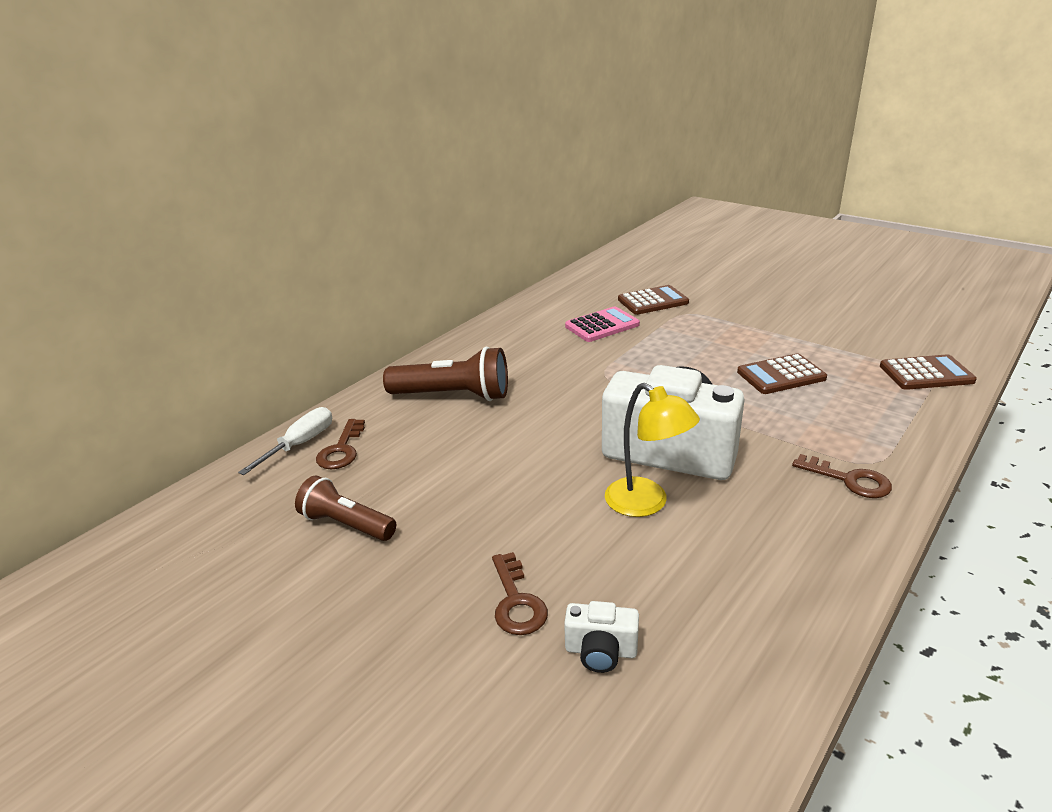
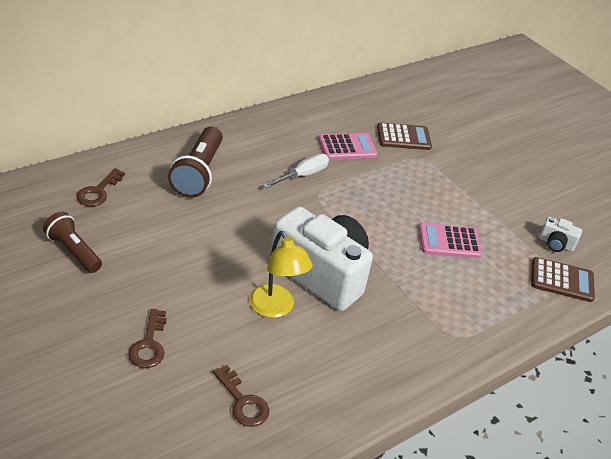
camera: 10 degrees right, 10 degrees up
(301, 444) = (74, 177): white screwdriver -> white screwdriver (303, 175)
(453, 396) = (198, 173): brown flashlight -> brown flashlight turned 75 degrees clockwise
(601, 651) = (180, 395): white camera -> white camera (555, 244)
(781, 375) = (449, 241): brown calculator -> pink calculator
(849, 480) = (427, 343): brown key -> brown key (242, 401)

